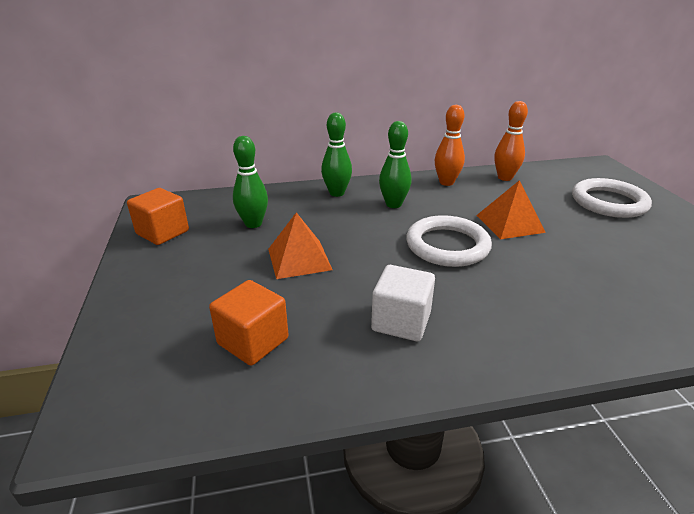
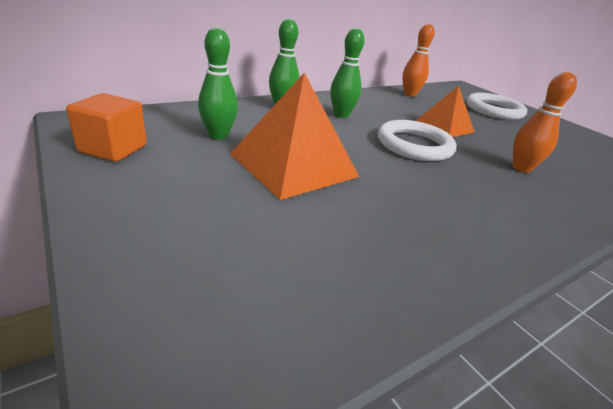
camera: 25 degrees left, 0 degrees up
(253, 341) = (312, 251): orange cube -> none
(299, 259) = (293, 165): orange pyramid -> orange pyramid, size x1.59
(401, 321) = (435, 211): white cube -> none
(446, 182) = (369, 98): orange bowling pin -> orange bowling pin (521, 168)

